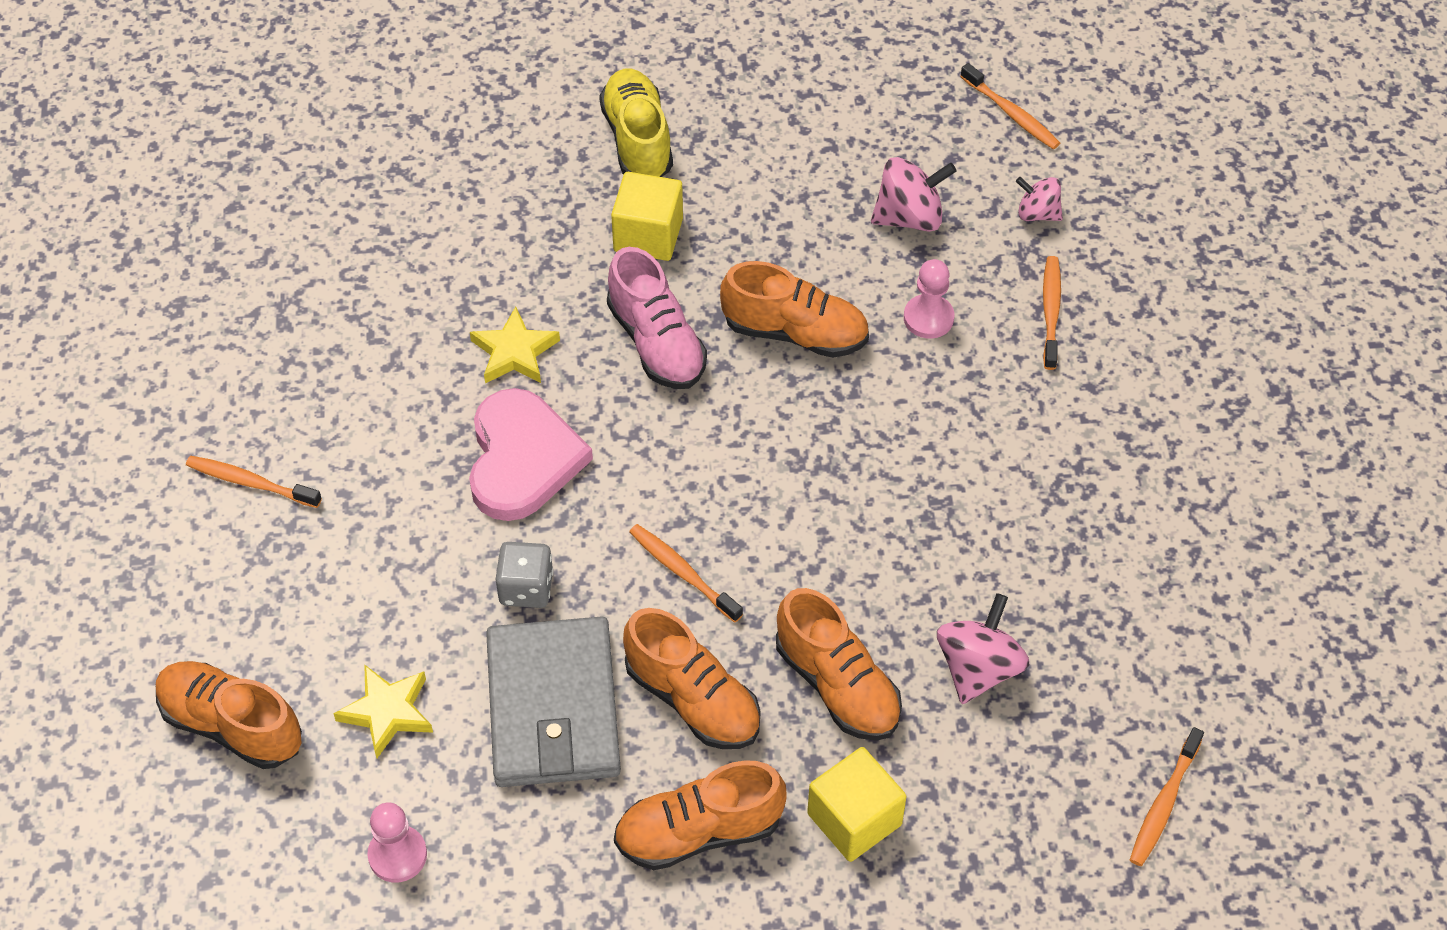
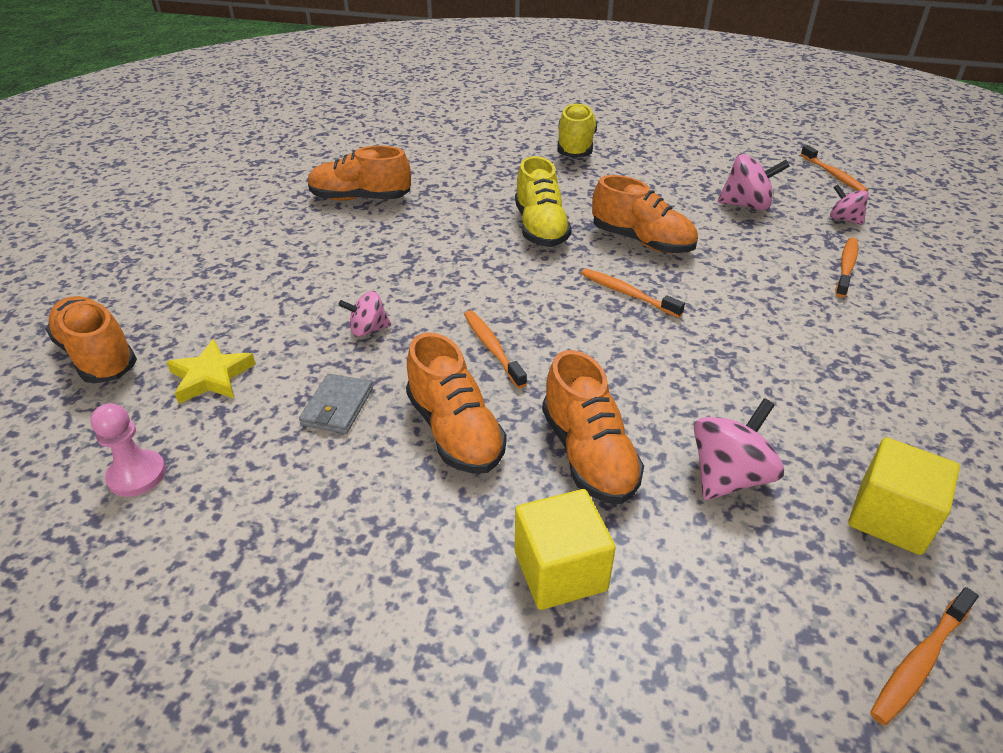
camera: 20 degrees right, 15 degrees down
(250, 482) = (230, 238): orange toothbrush -> orange toothbrush (627, 293)
(514, 352) = (442, 215): yellow star -> none
(522, 459) = (413, 263): pink heart -> none
(526, 588) = (368, 330): grey dice -> pink spinning top
(553, 707) = (337, 407): grey wallet -> grey wallet, size x0.46
(648, 235) = (561, 183): yellow cube -> yellow cube (890, 517)
(656, 343) = (540, 228): pink shoe -> yellow shoe
(699, 832) = (403, 535): orange shoe -> orange shoe (360, 198)
(928, 318) = (746, 253): pink pawn -> none

